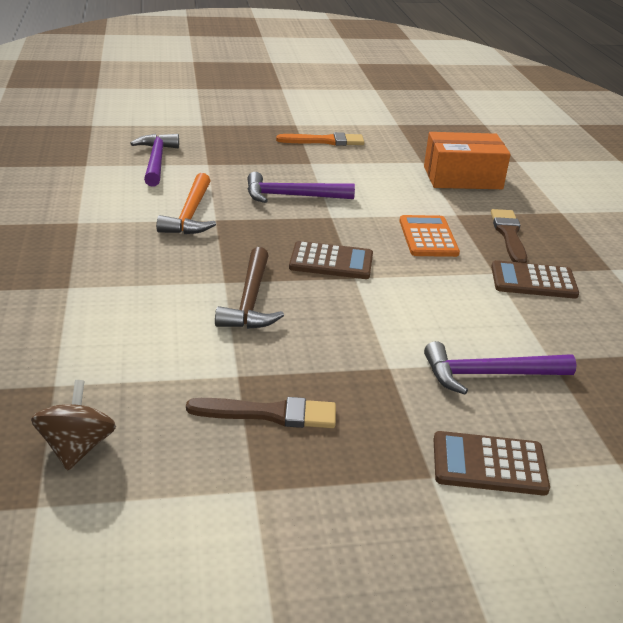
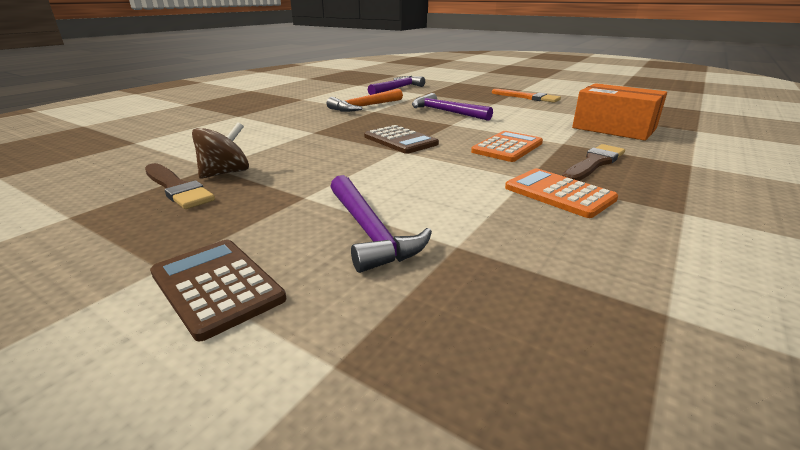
camera: 45 degrees right, 5 degrees down
(77, 448) = (72, 165): brown spinning top -> brown spinning top (225, 173)
(251, 300) = (306, 142): brown hammer -> none
(489, 375) = (370, 231): purple hammer -> purple hammer turned 150 degrees counterclockwise
(533, 281) = (559, 193): brown calculator -> orange calculator

